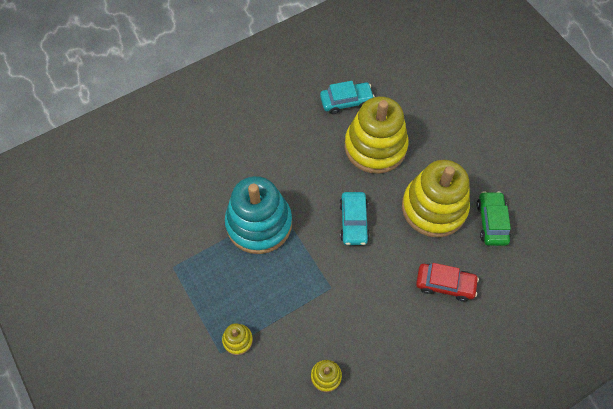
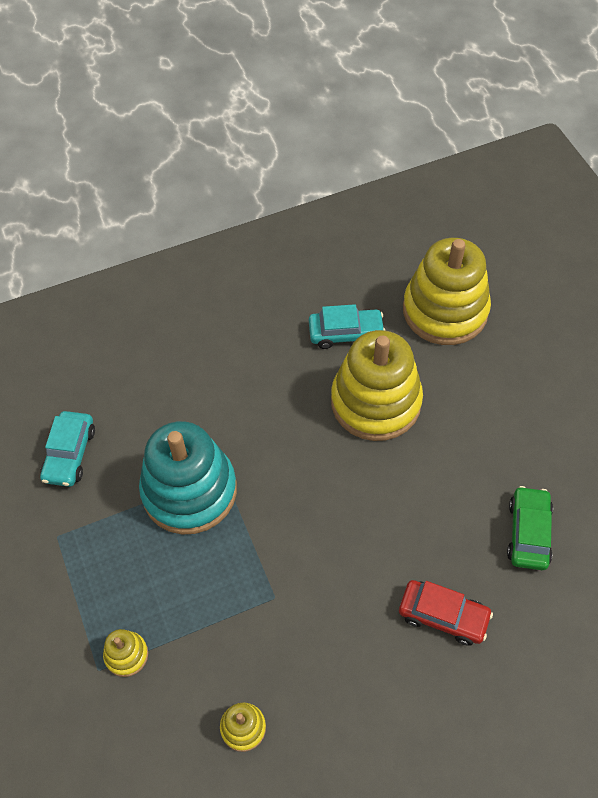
camera: 10 degrees right, 5 degrees down
(353, 222) = (325, 506): turquoise car -> turquoise car (70, 454)
(434, 208) = (446, 501): yellow stacking toy -> yellow stacking toy (445, 310)

